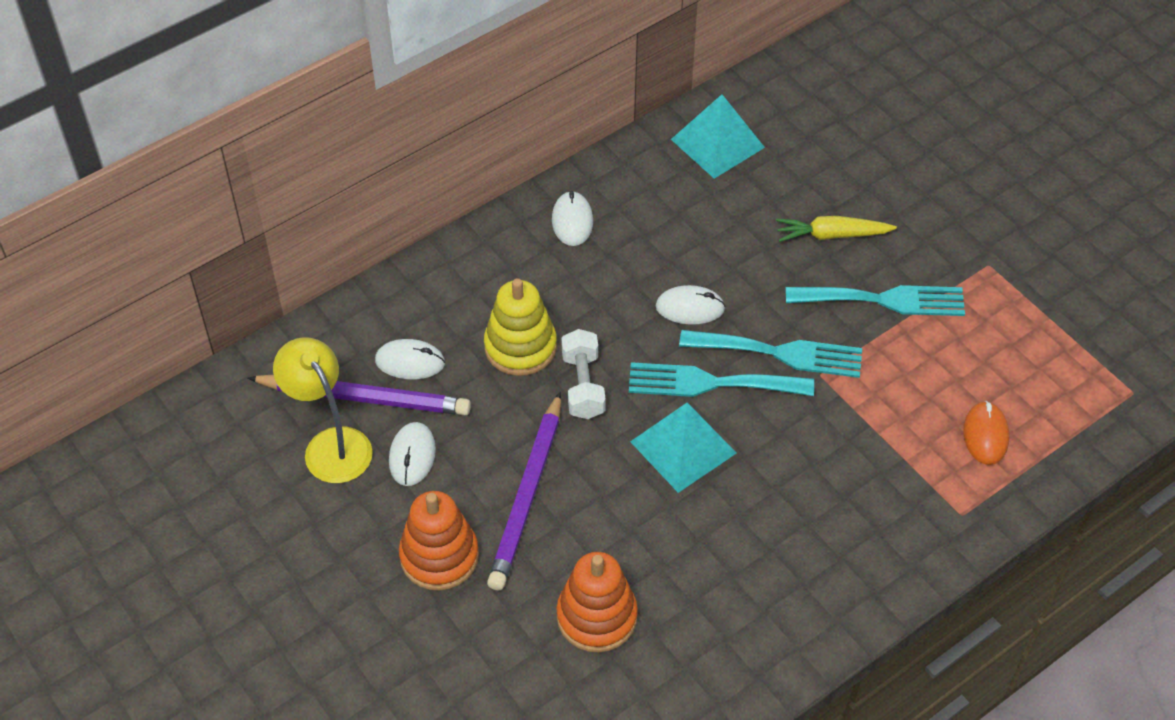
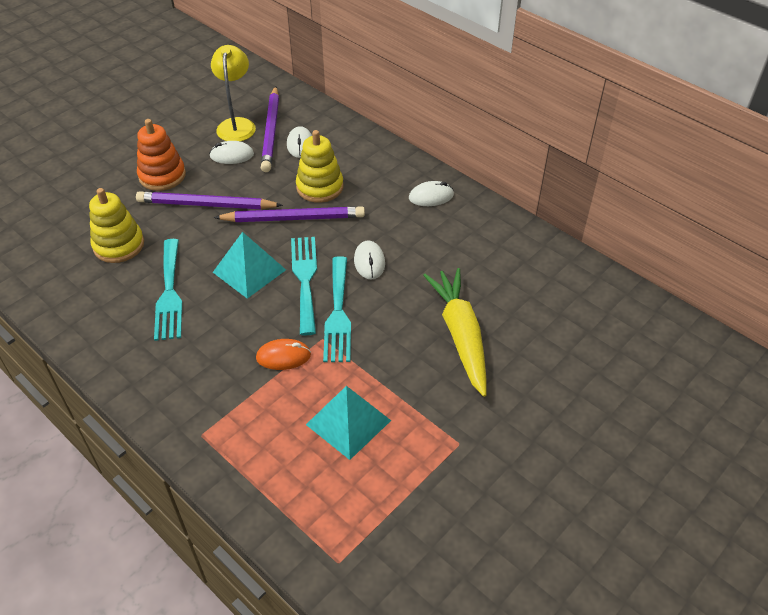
camera: 80 degrees right, 5 degrees down
(330, 444) = (237, 124): yellow lamp -> yellow lamp turned 45 degrees counterclockwise
(583, 385) = (293, 218): white dumbbell -> purple pencil
(597, 616) = (119, 245): orange stacking toy -> yellow stacking toy
(717, 143) = (531, 261): turquoise pyramid -> turquoise pyramid (348, 422)
(832, 235) = (460, 335): yellow carrot -> yellow carrot, size x1.68
(884, 300) = (402, 372): turquoise fork -> turquoise fork (169, 293)
(985, 435) = (278, 447): orange mouse -> orange mouse (283, 356)

